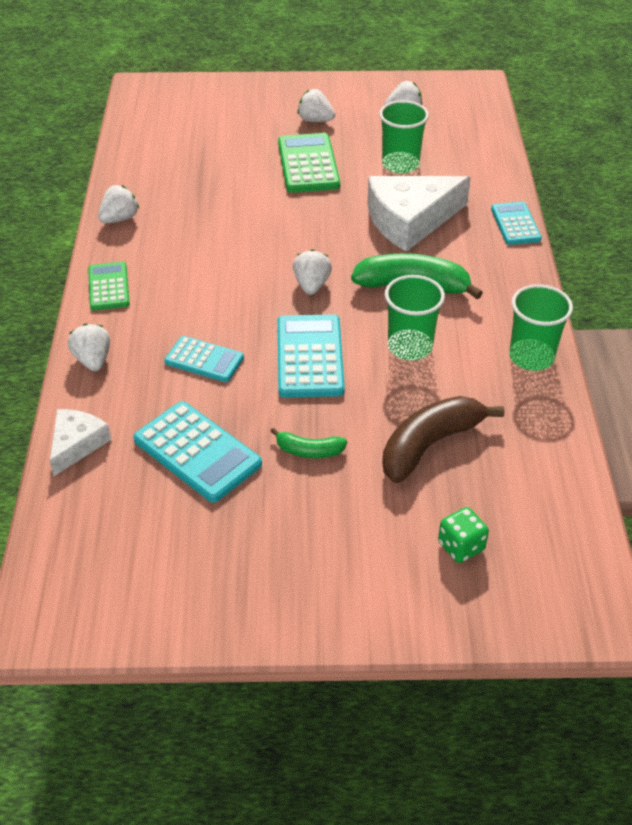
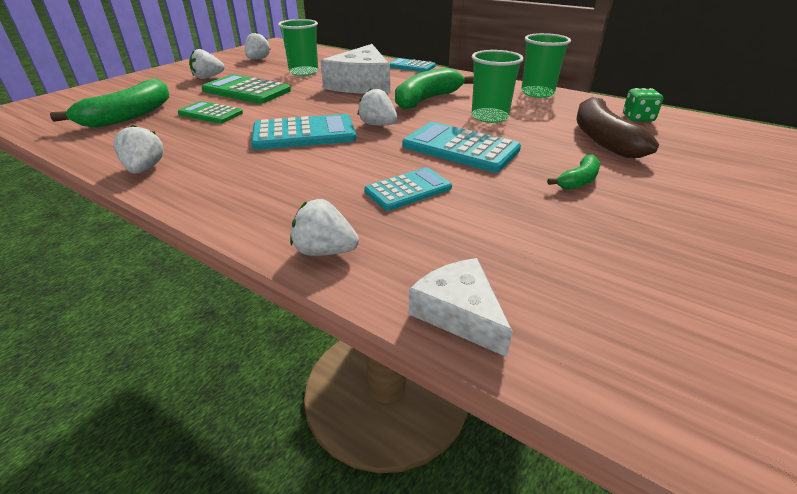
camera: 55 degrees left, 10 degrees down
(109, 287) = (227, 205): green calculator -> green calculator (211, 113)
(190, 145) = (129, 116): none -> green banana
(197, 452) = (540, 233): turquoise calculator -> turquoise calculator (304, 134)
(461, 546) = (725, 159): green dice -> green dice (638, 118)

